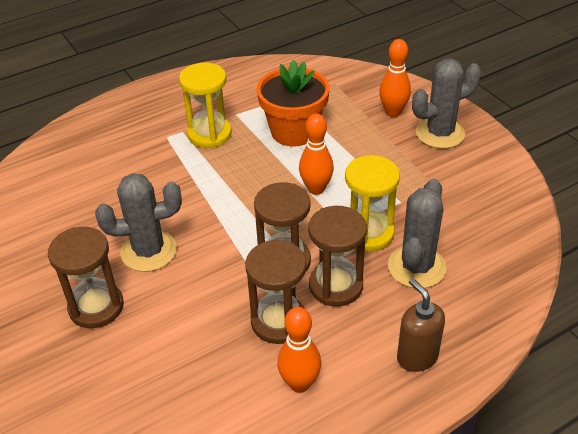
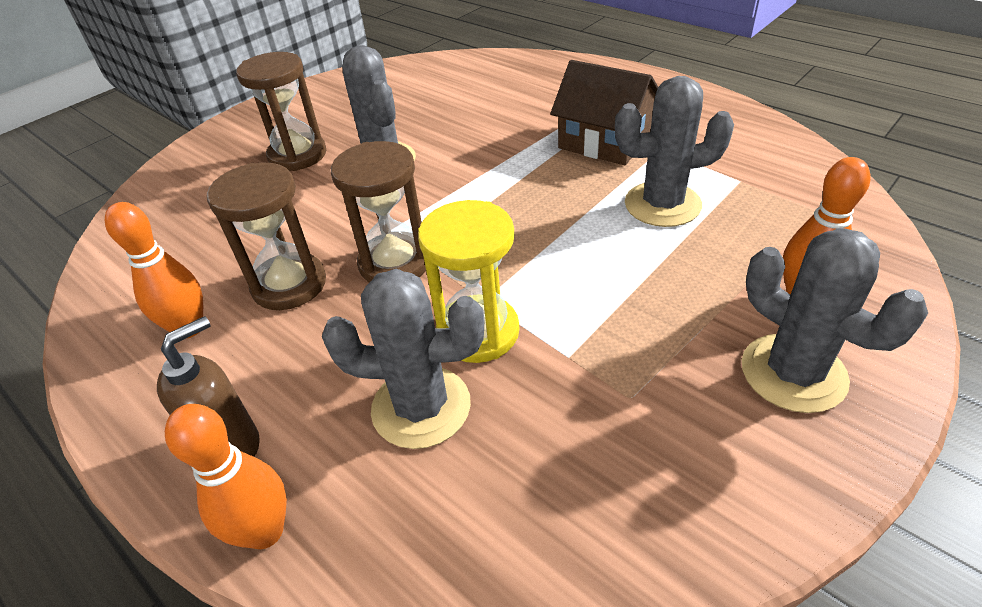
camera: 75 degrees right, 0 degrees up
(209, 134) = (604, 142): yellow hourglass -> brown house
(294, 131) = (662, 204): orange flower pot -> grey cactus
(316, 189) = (549, 256): orange bowling pin -> orange bowling pin (265, 531)
(336, 286) = (360, 322): brown hourglass -> none

